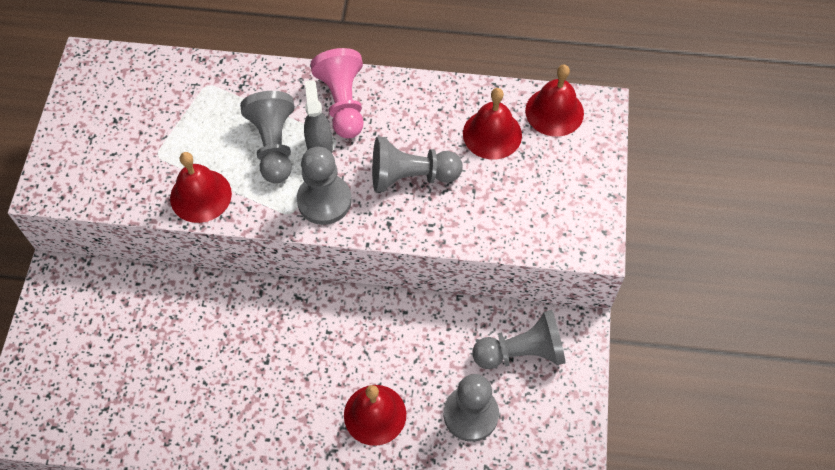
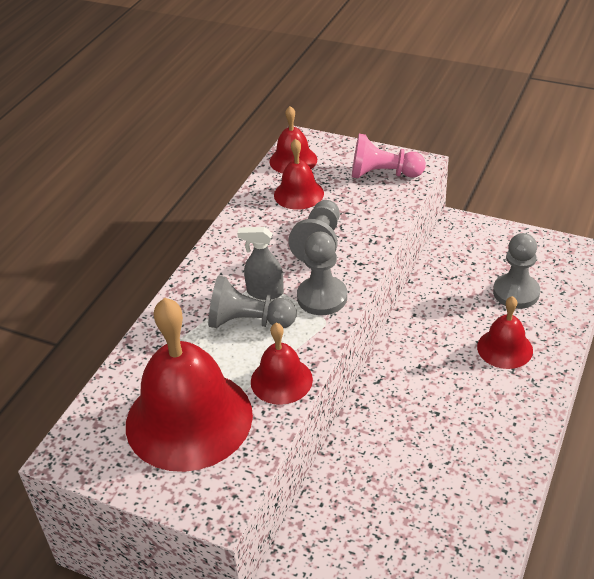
camera: 70 degrees left, 20 degrees down
(140, 136) = (189, 419): none -> red bell
(343, 103) = (225, 271): pink pawn -> pink pawn (383, 174)
(521, 352) = (469, 256): grey pawn -> none

